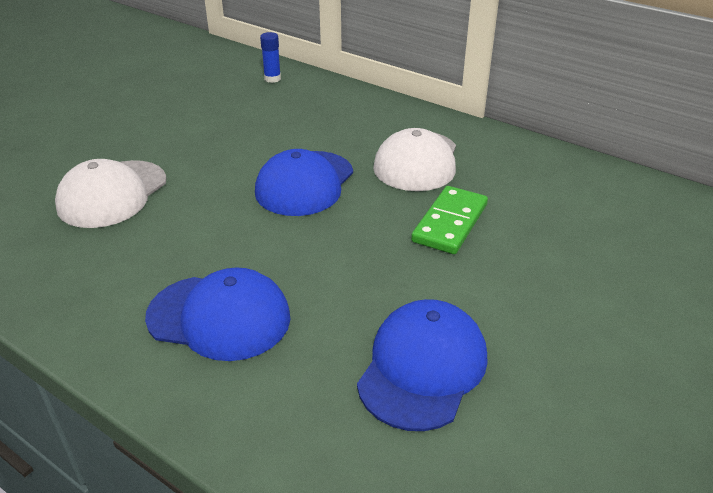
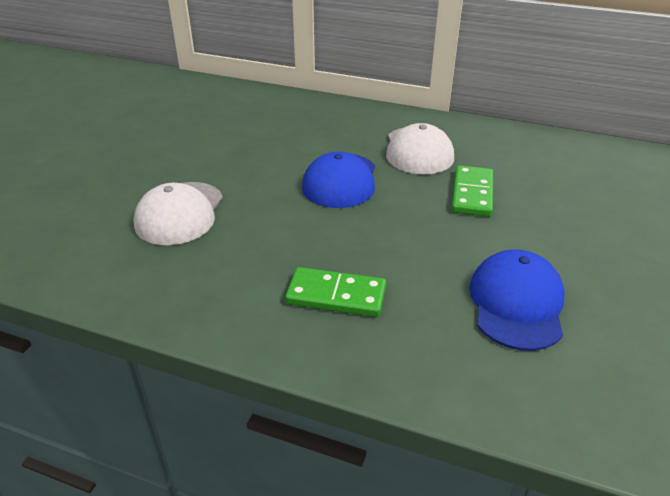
camera: 15 degrees left, 0 degrees up
(219, 317) = (336, 296): blue cap -> green domino
(272, 79) = (260, 100): blue glue stick -> none

